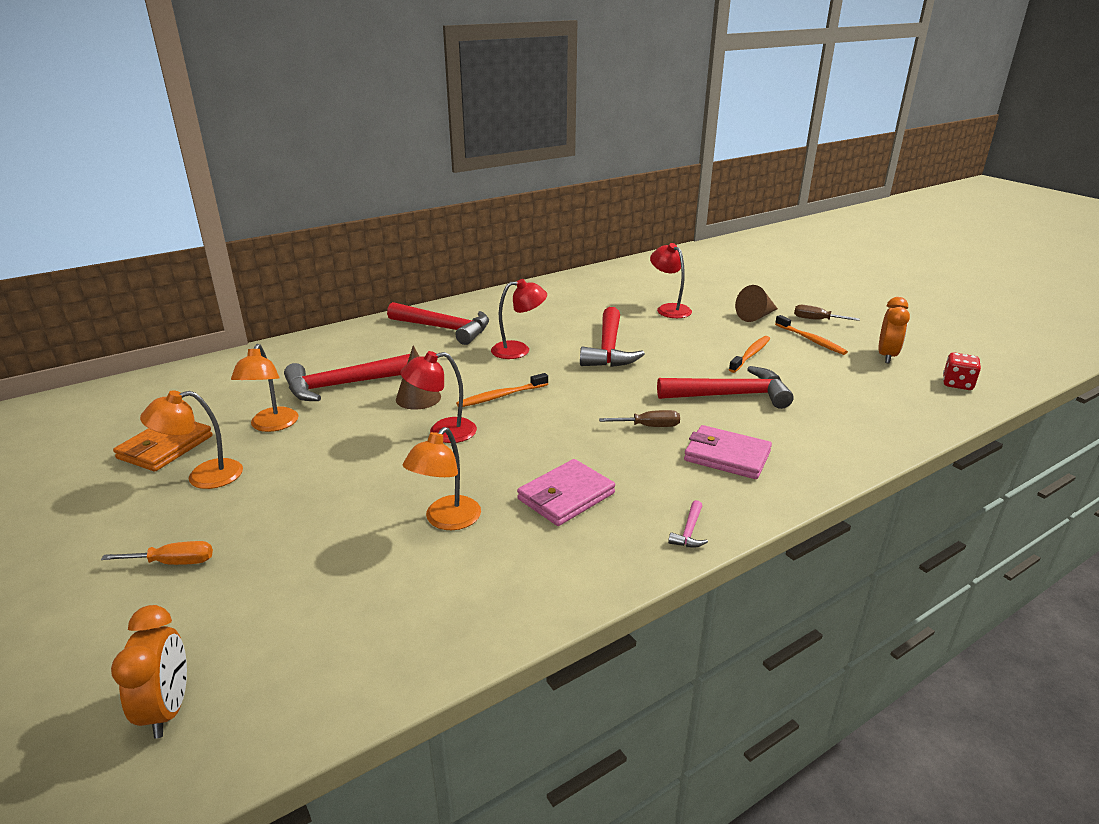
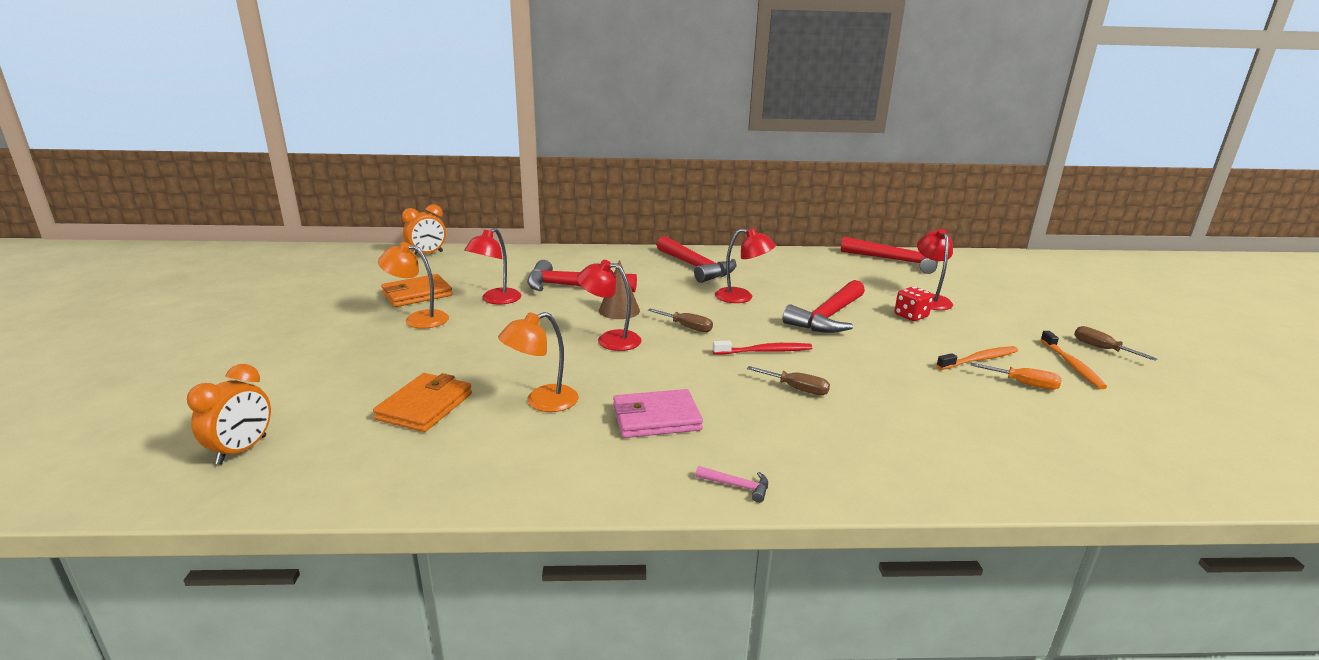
camera: 30 degrees right, 5 degrees down
(174, 562) = (343, 365): orange screwdriver -> orange screwdriver (1024, 384)
(272, 425) = (496, 300): orange lamp -> red lamp
(330, 572) = (425, 406): none -> orange wallet
(501, 396) = (687, 327): orange toothbrush -> brown screwdriver
(590, 399) = (764, 351): none -> red toothbrush
(689, 531) = (737, 486): pink hammer -> pink hammer turned 120 degrees counterclockwise
(727, 456) = (849, 438): pink wallet -> none
(730, 395) = (914, 388): red hammer -> red hammer (896, 261)
(756, 316) = (1026, 328): brown cone -> none
(886, 356) = (1161, 406): orange clock -> orange clock (427, 254)
(957, 384) = (1240, 461): red dice -> red dice (911, 316)

